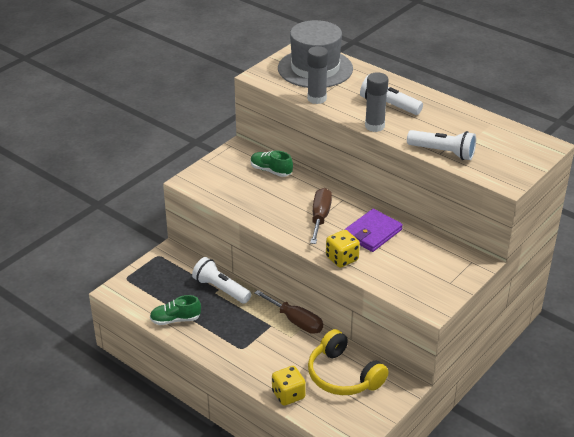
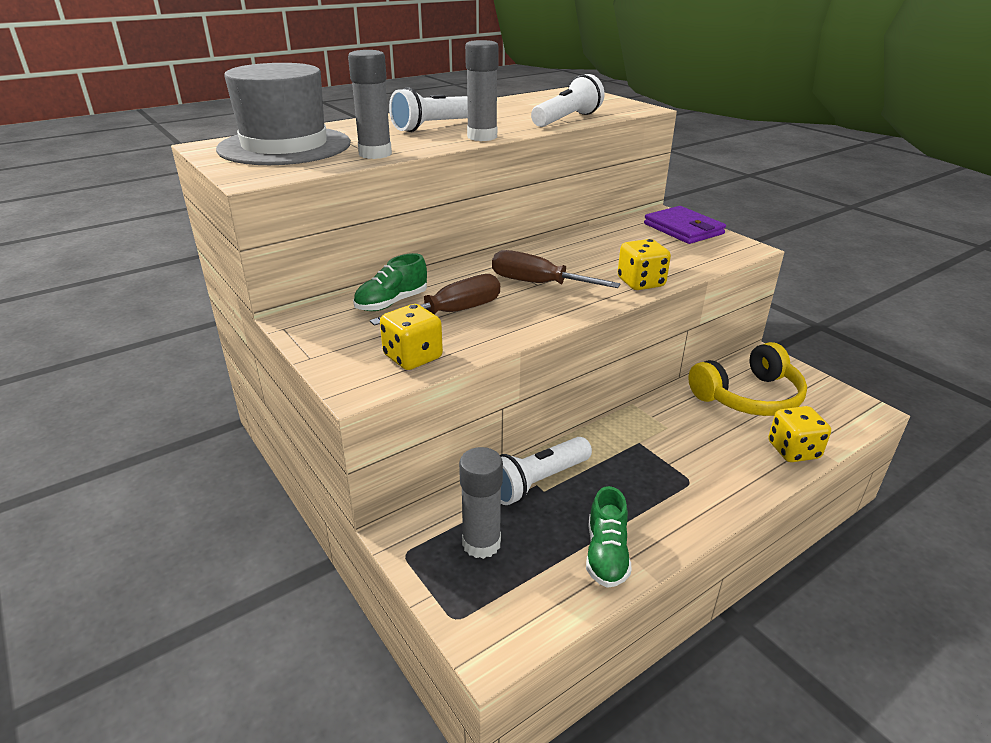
camera: 75 degrees left, 5 degrees down
(171, 277) = (481, 543): none -> grey glue stick
(218, 190) = (412, 357): none -> yellow dice
(296, 321) = (634, 417): brown screwdriver -> brown screwdriver (453, 312)
(372, 233) = (588, 256): purple wallet -> purple wallet (683, 229)

